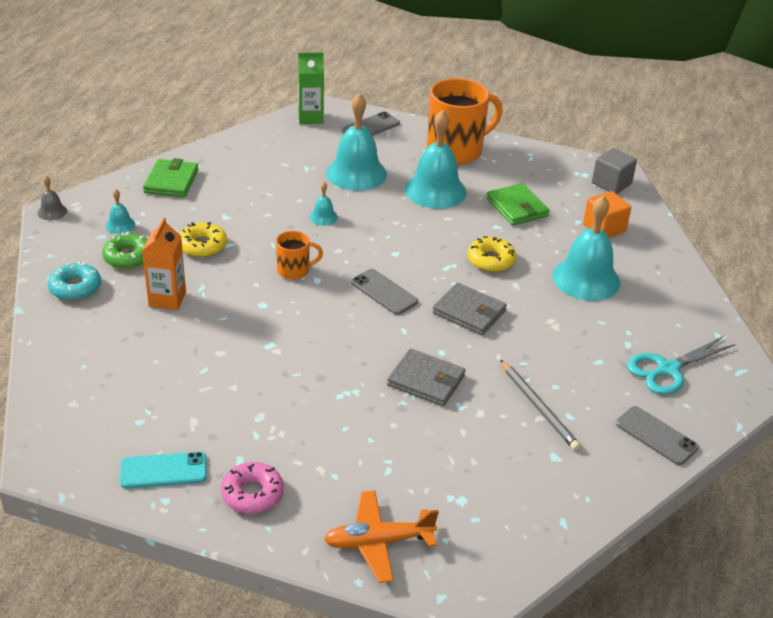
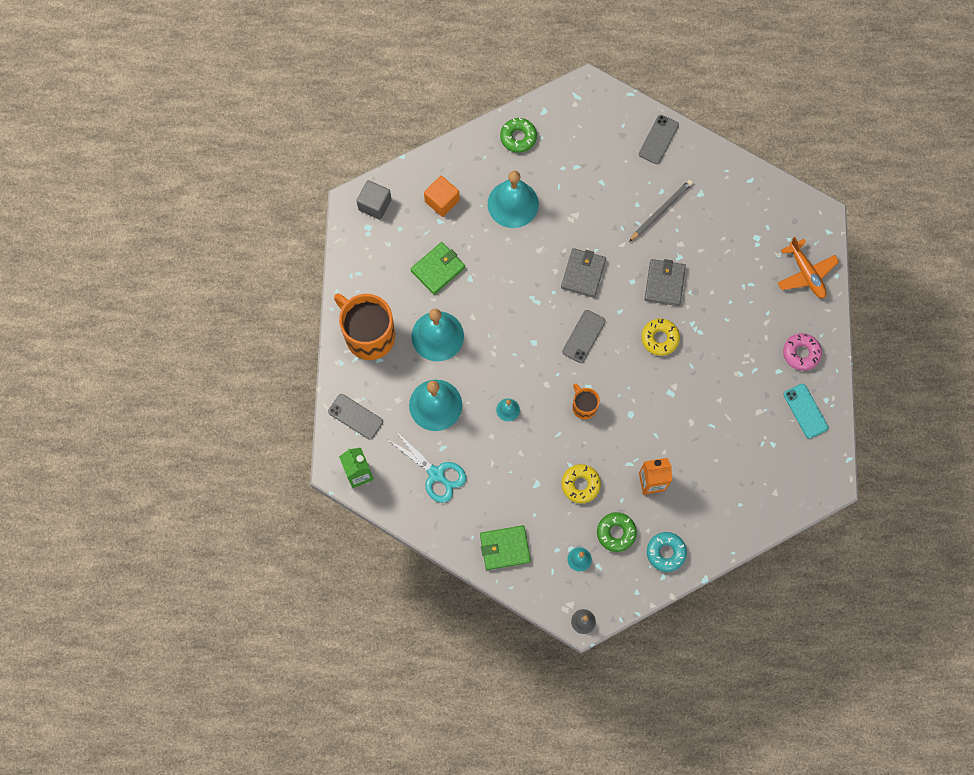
camera: 105 degrees left, 35 degrees up
(491, 260) = (516, 273): yellow donut -> yellow donut (659, 338)
(668, 369) = (592, 139): turquoise scissors -> turquoise scissors (436, 474)
(681, 304) = (518, 137): none -> green donut

